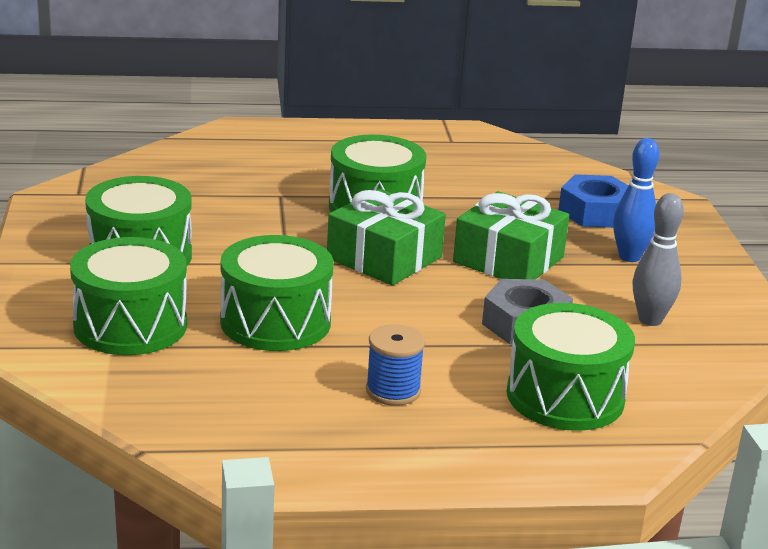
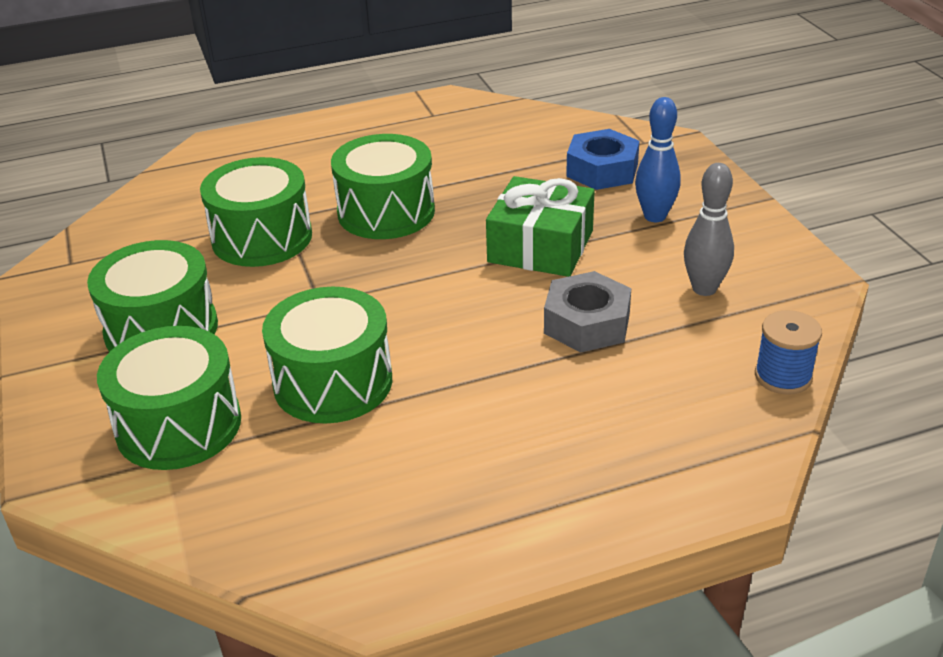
camera: 10 degrees left, 10 degrees up
(384, 258) = (417, 273): green gift -> none
(393, 391) = (485, 443): blue spool -> blue spool (783, 376)
(565, 396) = (660, 406): green drum -> green drum (262, 238)

